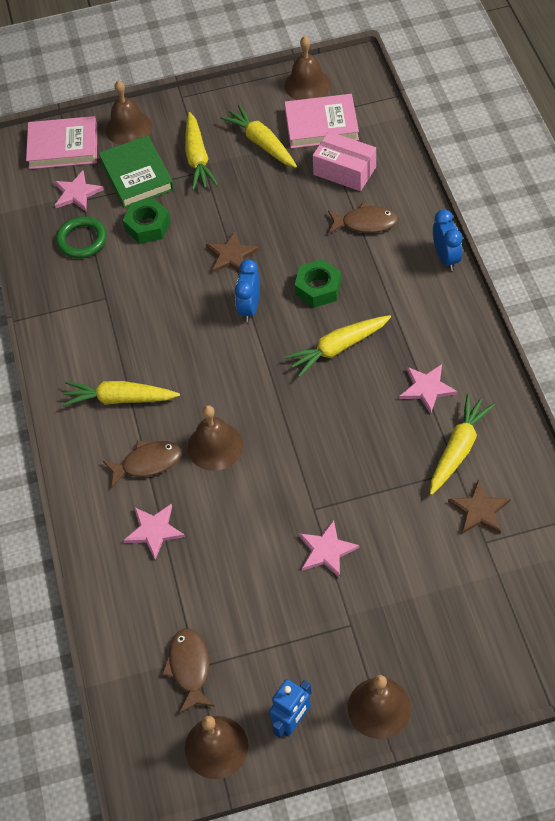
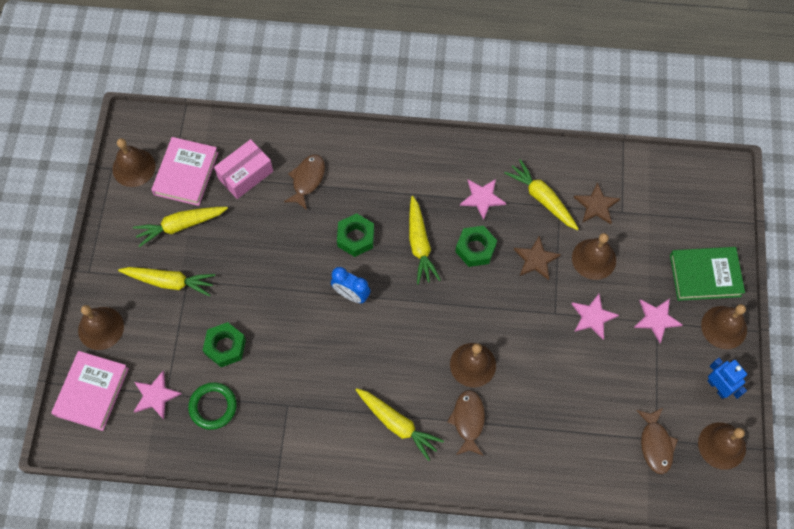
camera: 75 degrees left, 10 degrees up
(120, 399) = (397, 424): yellow carrot -> yellow carrot turned 75 degrees counterclockwise
(137, 175) = (162, 338): green book -> green book (705, 275)
(154, 531) = (532, 435): pink star -> pink star (656, 319)
(190, 668) = (655, 444): brown fish -> brown fish turned 105 degrees counterclockwise
(231, 255) = (291, 290): brown star -> brown star (536, 259)
(358, 403) = (475, 249): none -> green nut
(404, 529) = (594, 259): none -> brown bell
(446, 258) = (369, 138): blue clock -> none

